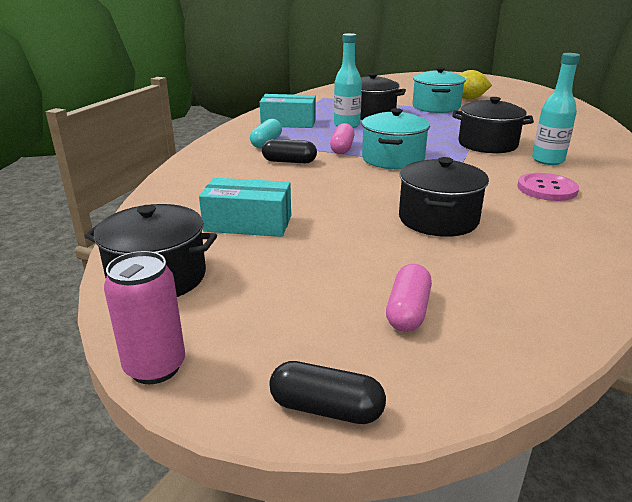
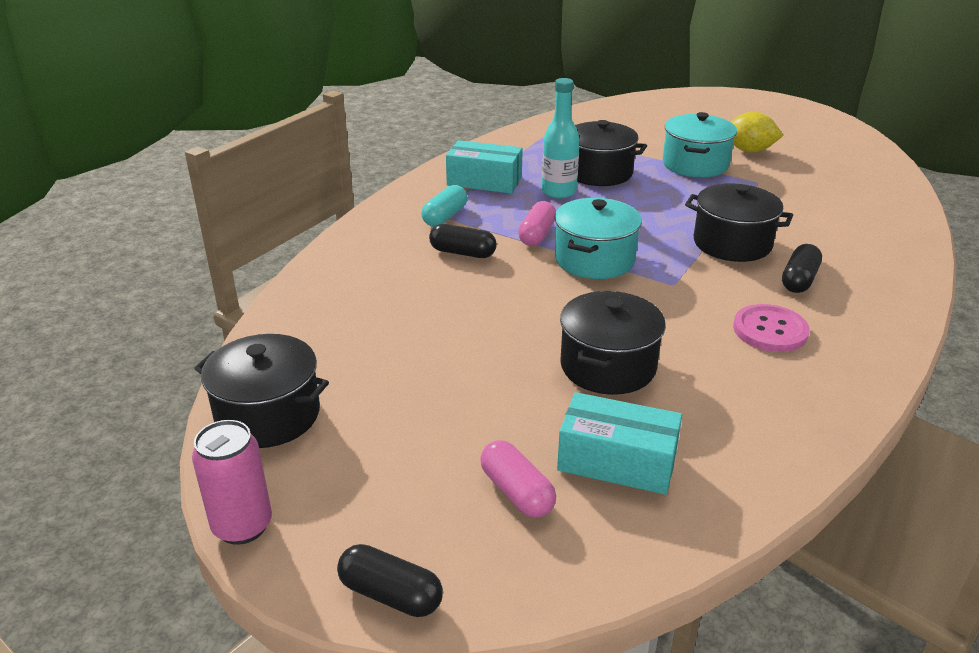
camera: 10 degrees right, 5 degrees up
(248, 223) = (384, 349): turquoise box -> turquoise box (617, 461)
(408, 311) = (517, 492): pink capsule -> pink capsule turned 60 degrees counterclockwise
(547, 160) = (799, 280): turquoise bottle -> black capsule

